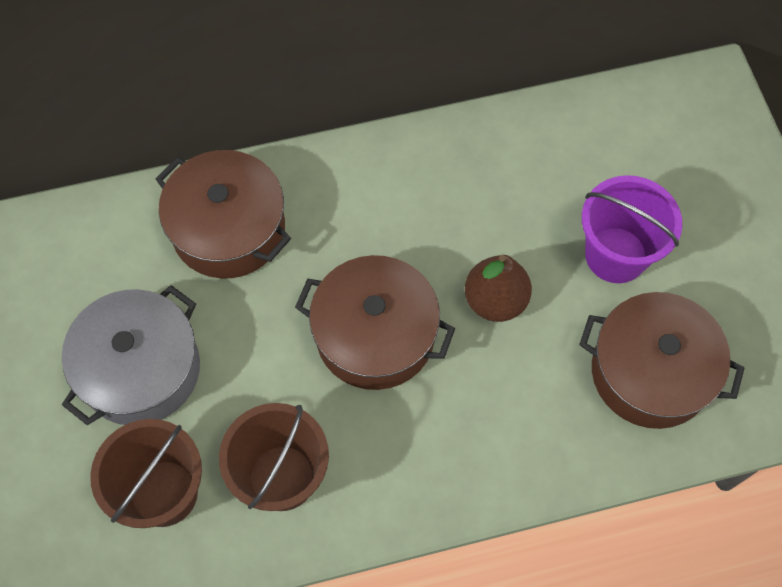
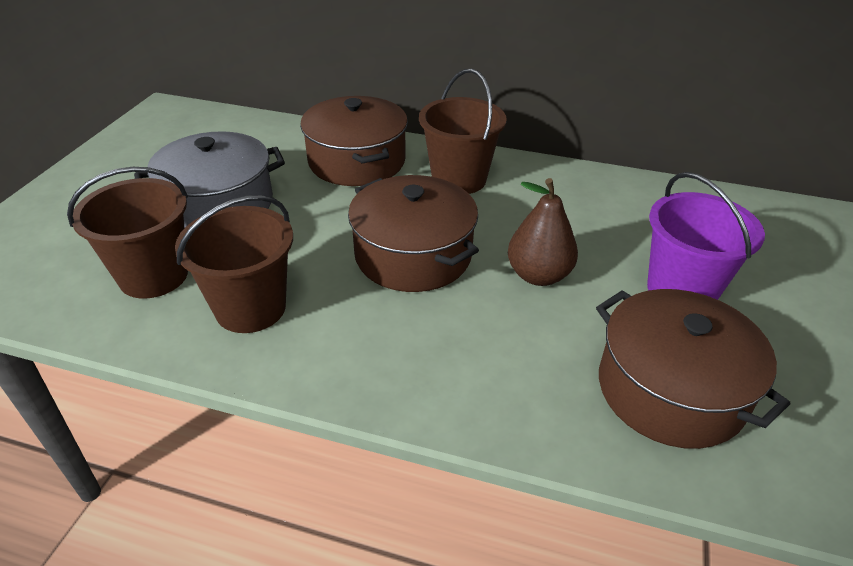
camera: 30 degrees right, 25 degrees down
(349, 203) = (459, 179): none -> brown bucket

